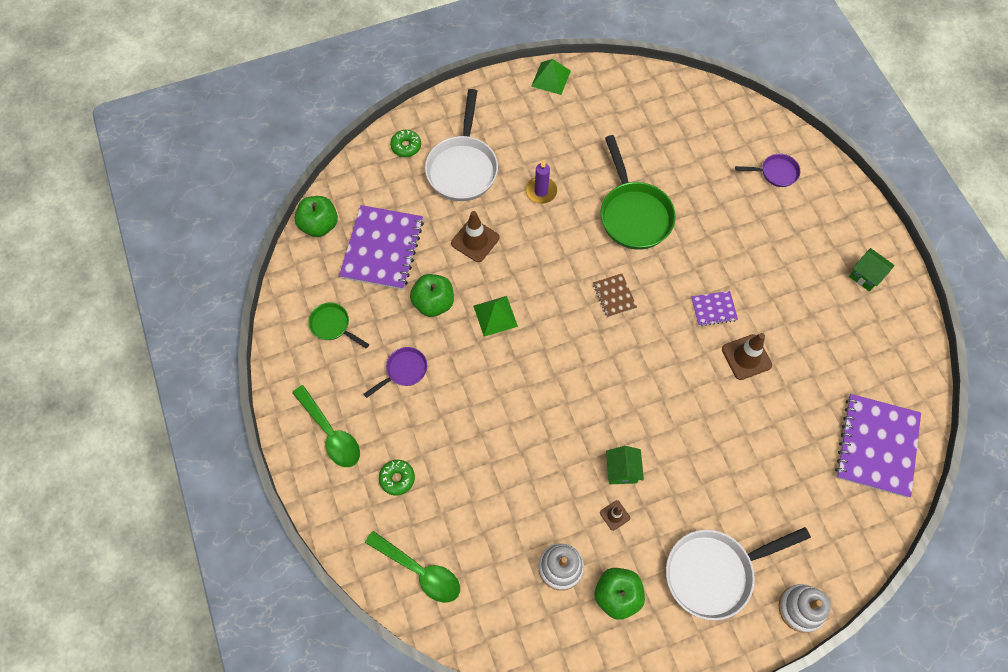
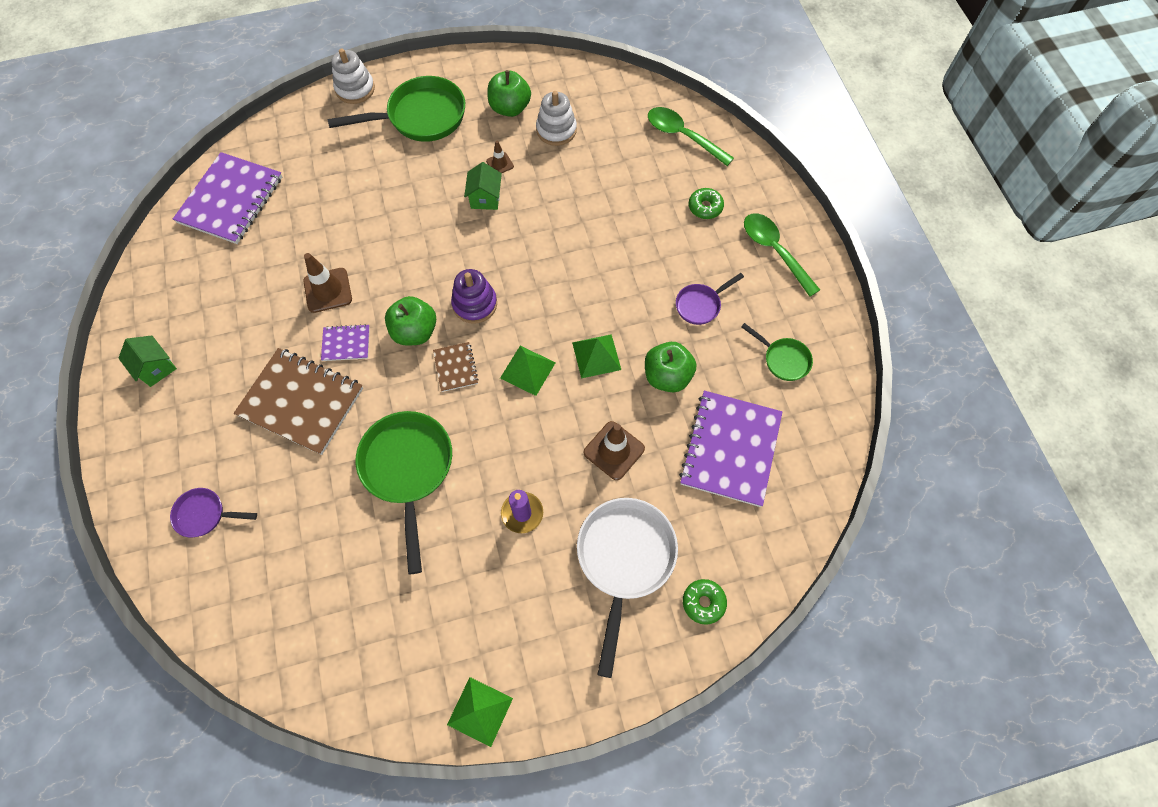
camera: 175 degrees left, 0 degrees up
(319, 225) = (813, 488): green apple -> green apple (415, 331)
(553, 299) = (527, 370): none -> green pyramid
(609, 355) = (475, 304): none -> purple stacking toy
(714, 573) = (421, 117): white pan -> green pan
(734, 258) = (301, 402): none -> brown notebook

